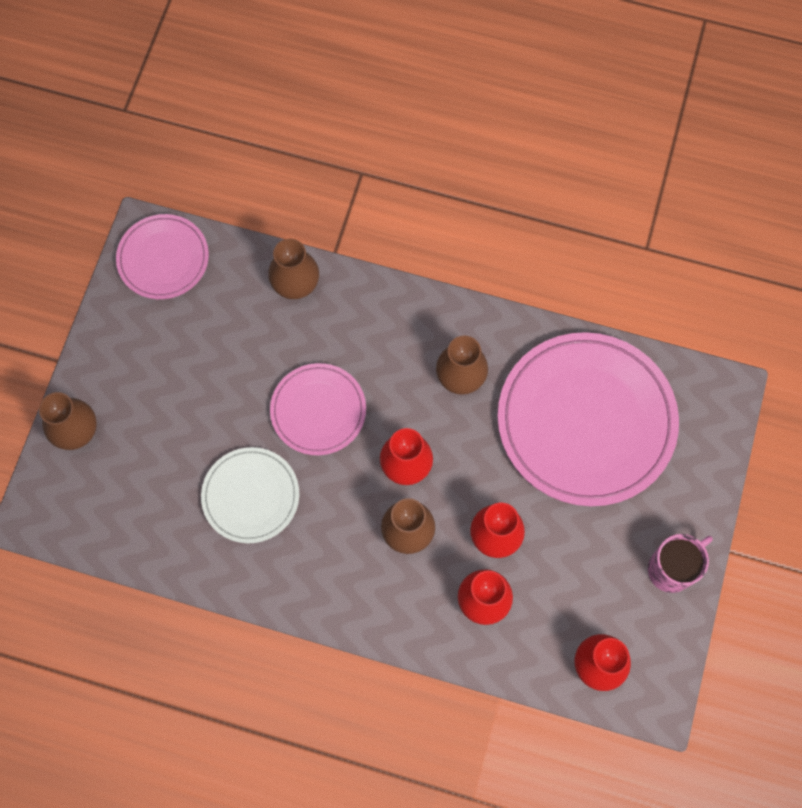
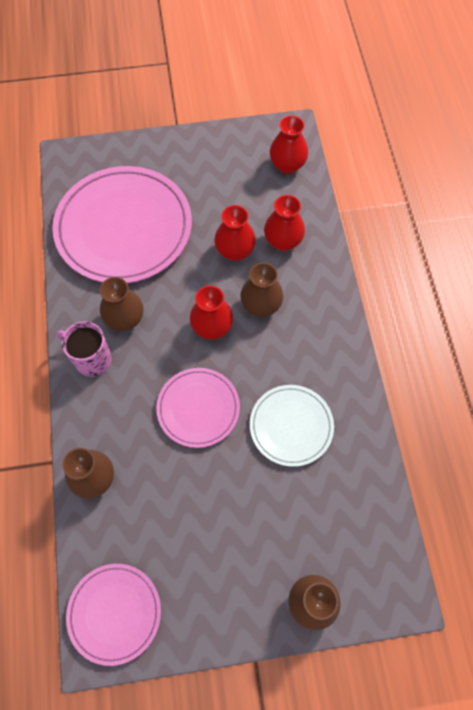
camera: 115 degrees left, 5 degrees down
(671, 569) = (204, 148): pink mug -> pink mug (92, 359)

